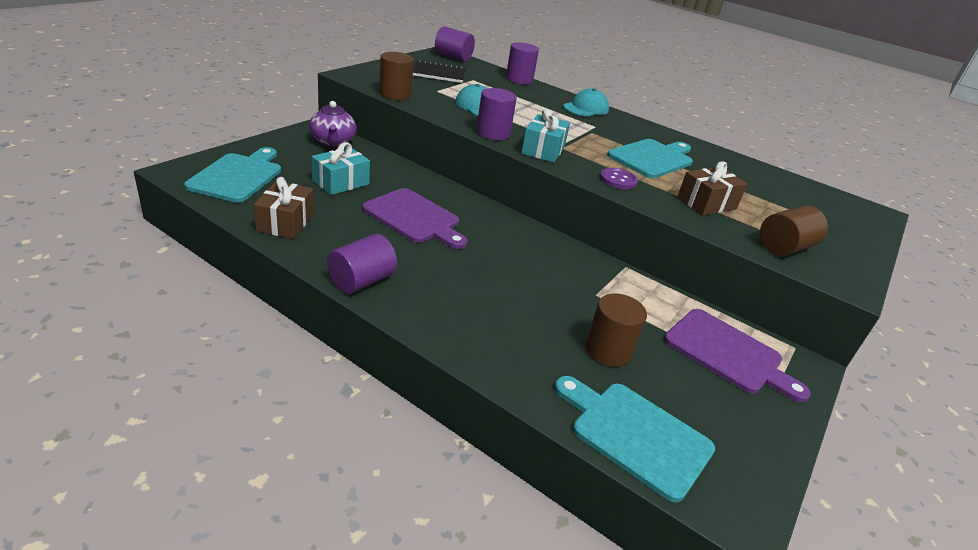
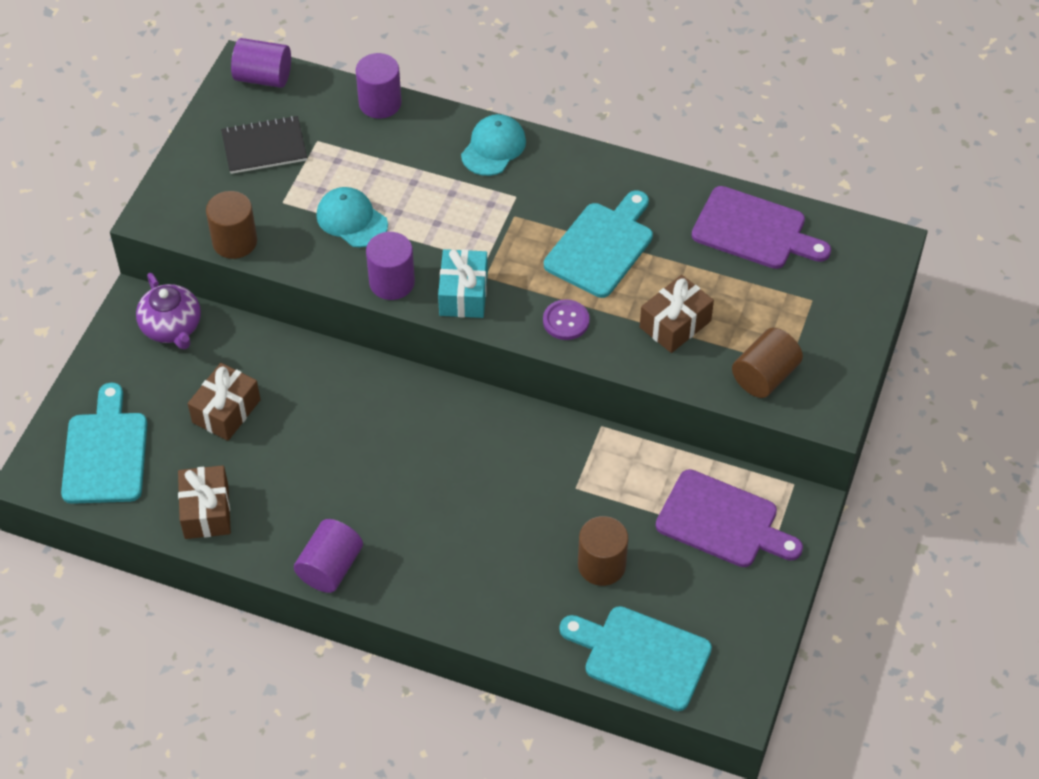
camera: 10 degrees left, 20 degrees up
(340, 182) = (226, 411): turquoise gift -> brown gift
(414, 218) = (340, 441): purple cutting board -> purple cutting board (754, 230)

